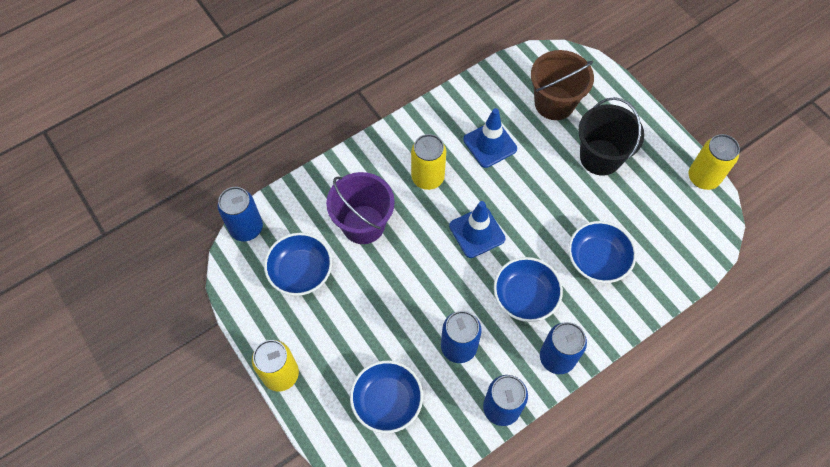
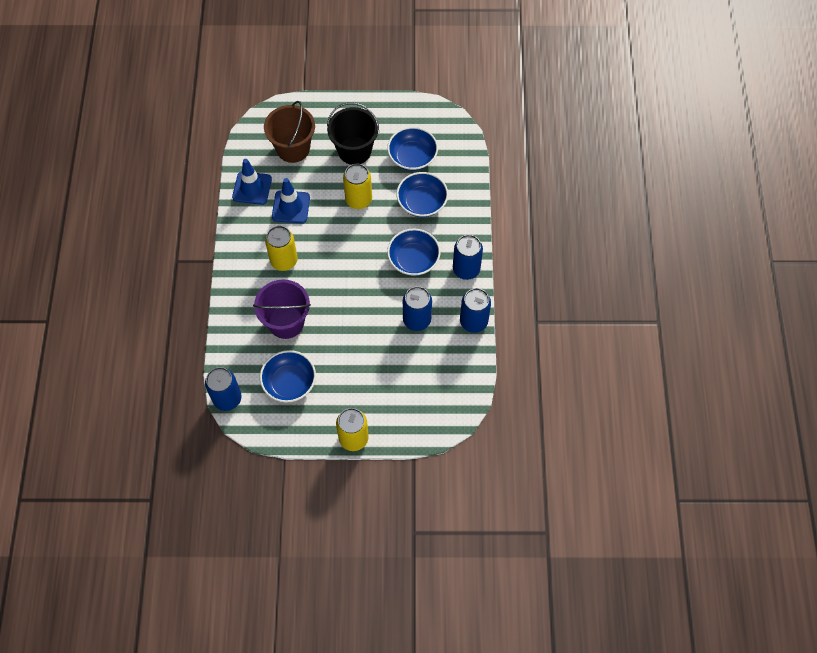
camera: 55 degrees left, 0 degrees up
(387, 401) = (420, 384): blue bowl -> blue bowl (412, 157)
(477, 232) = (348, 257): blue traffic cone -> blue traffic cone (252, 188)
(703, 177) = (415, 106): yellow can -> yellow can (358, 200)

